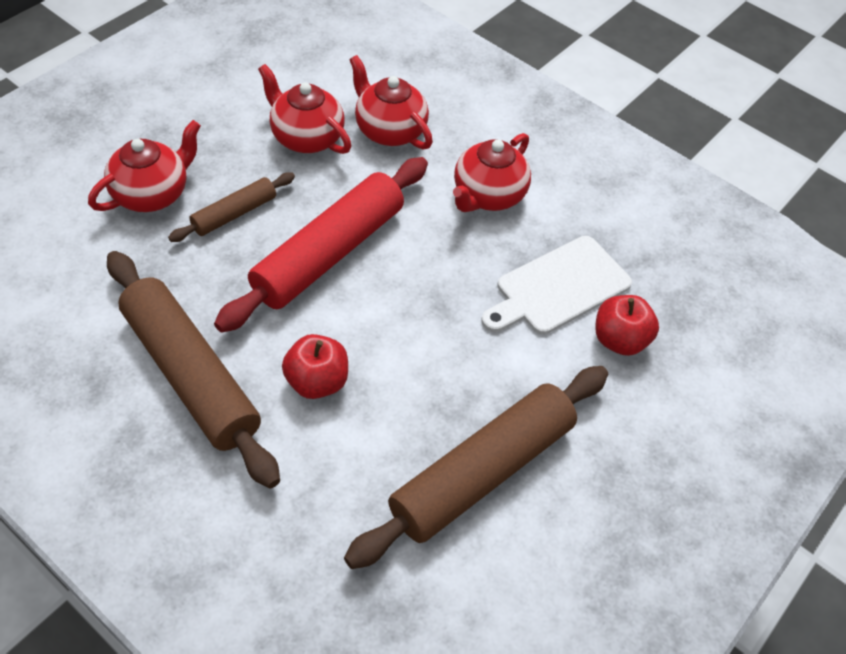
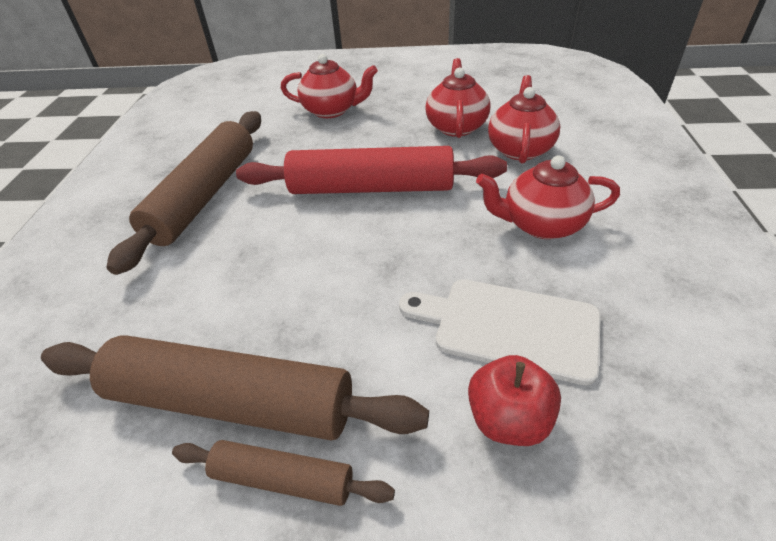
camera: 60 degrees right, 10 degrees down
(234, 214) = (354, 139): brown rolling pin -> brown rolling pin (283, 478)
(317, 381) = (247, 248): red apple -> none

